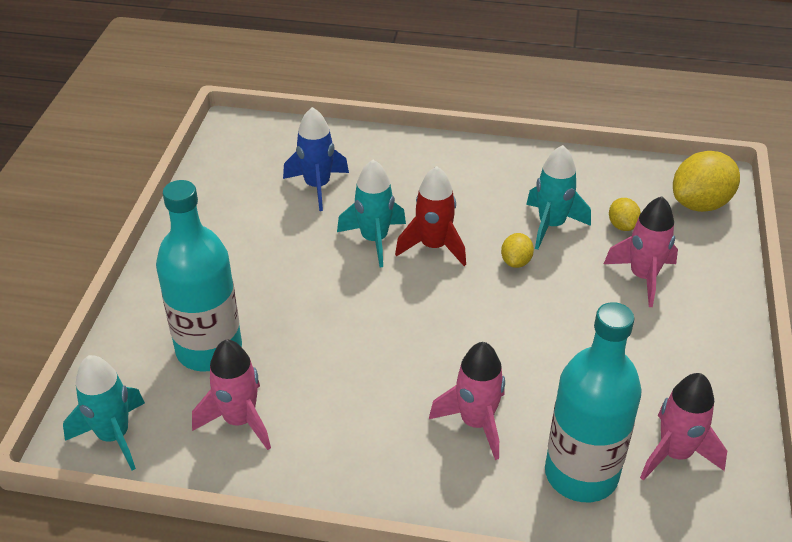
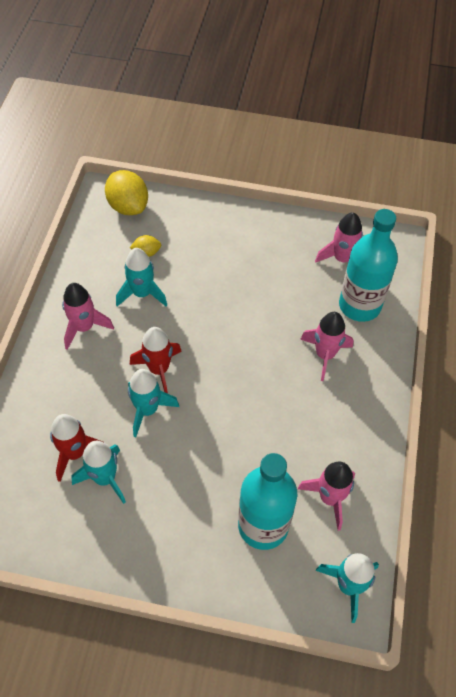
camera: 90 degrees left, 15 degrees up
(284, 211) = (105, 478): none -> turquoise rocket
(317, 186) = (75, 453): blue rocket -> red rocket
(516, 261) = (179, 319): yellow lemon -> none
(643, 277) = (199, 250): pink rocket -> pink rocket (84, 327)

